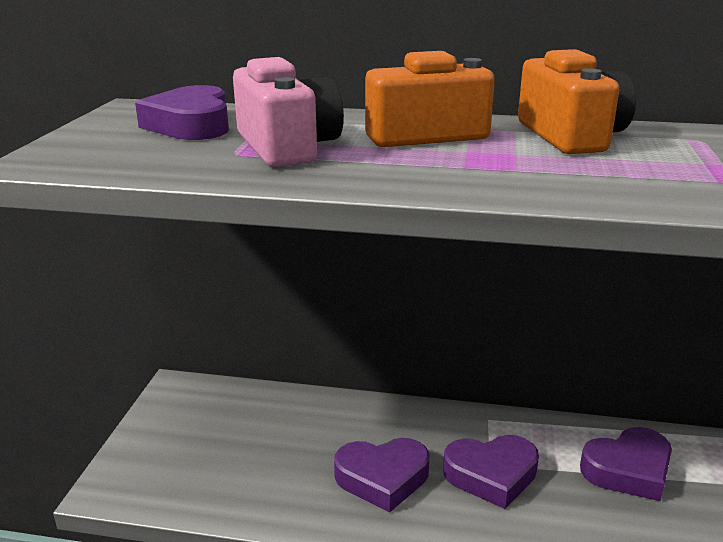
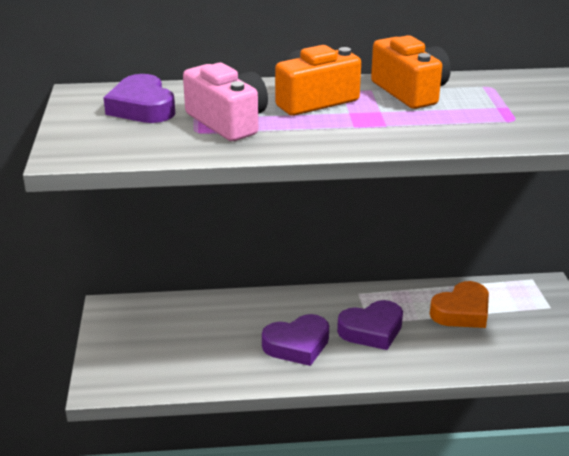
camera: 15 degrees left, 5 degrees up
(628, 470) = (462, 311): purple heart -> orange heart

